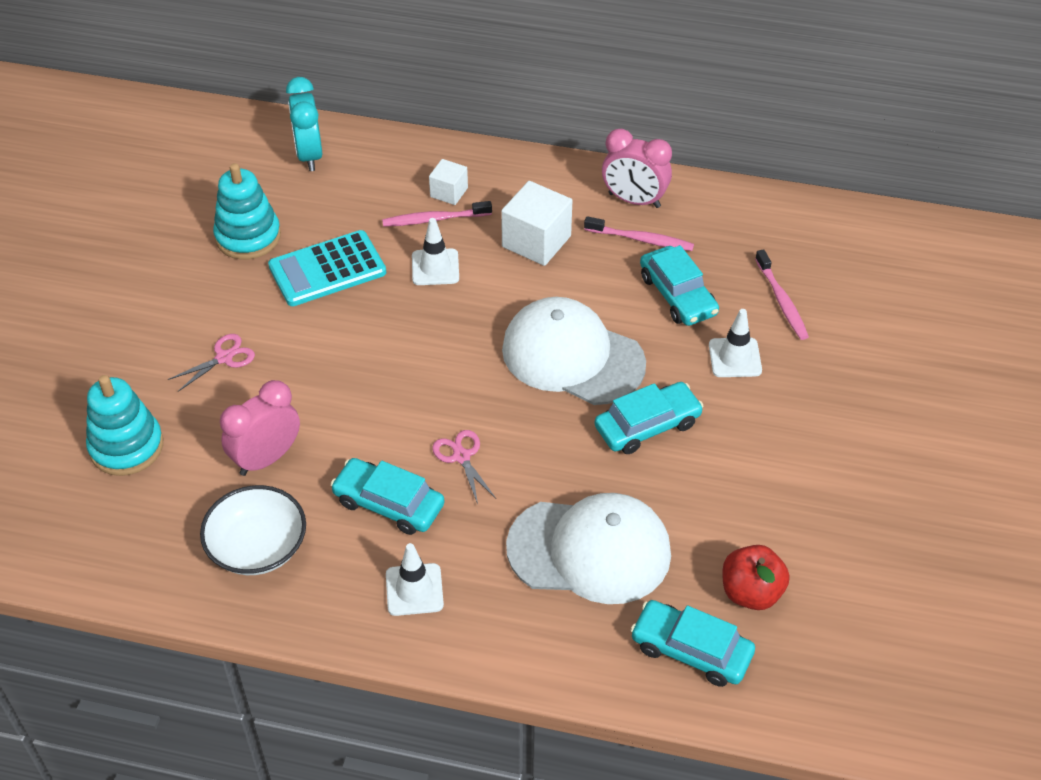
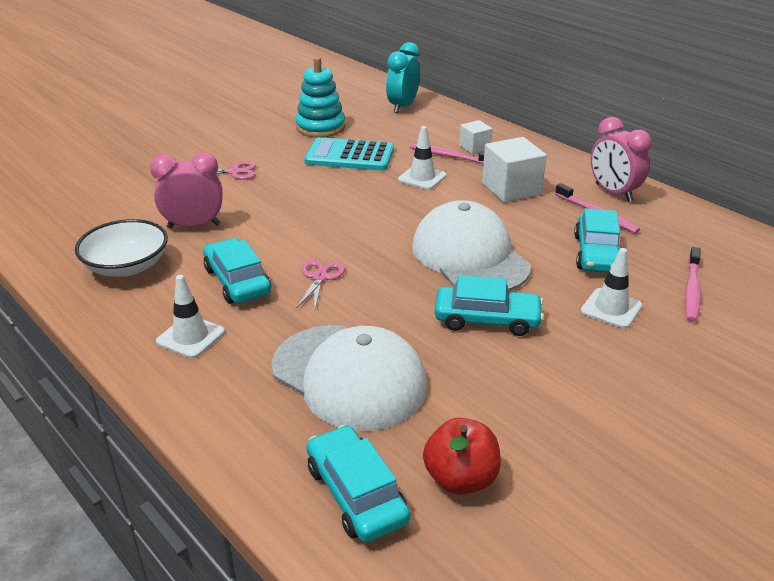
camera: 35 degrees right, 15 degrees down
(126, 446) = (125, 189): turquoise stacking toy -> none

